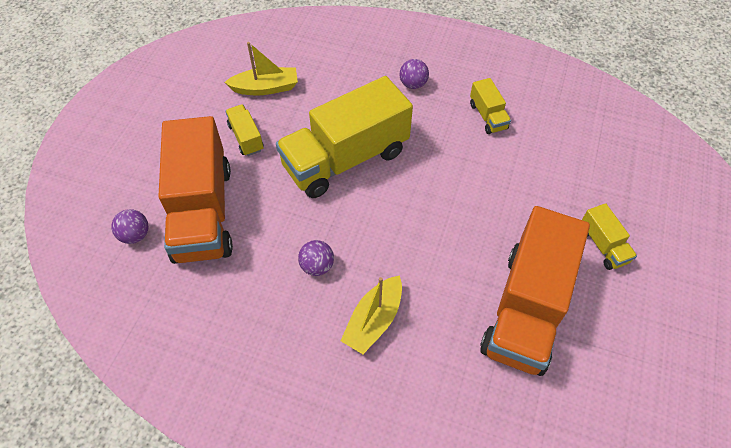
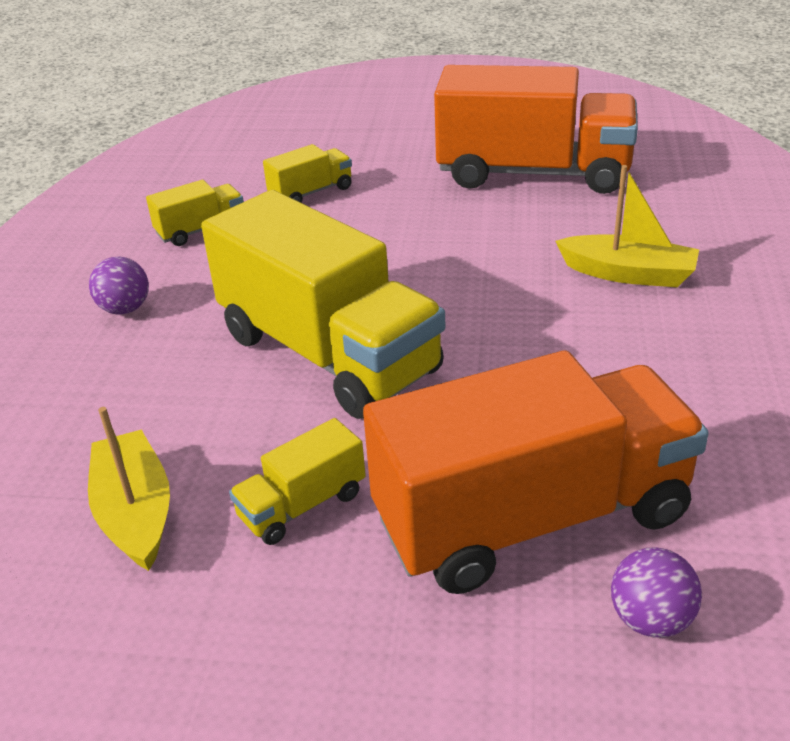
camera: 100 degrees left, 20 degrees down
(317, 266) = (571, 341): purple ball -> none
(603, 245) = (413, 138): yellow truck -> yellow truck (311, 193)

